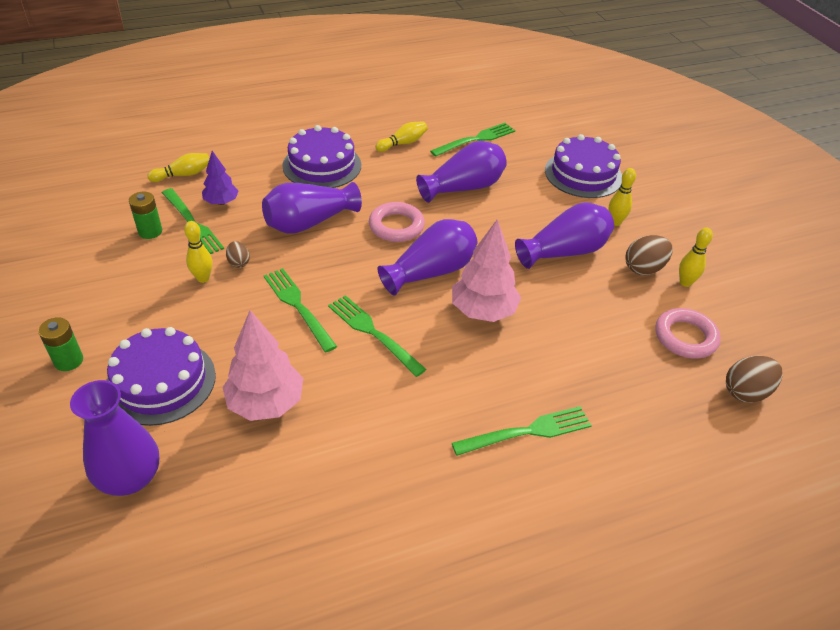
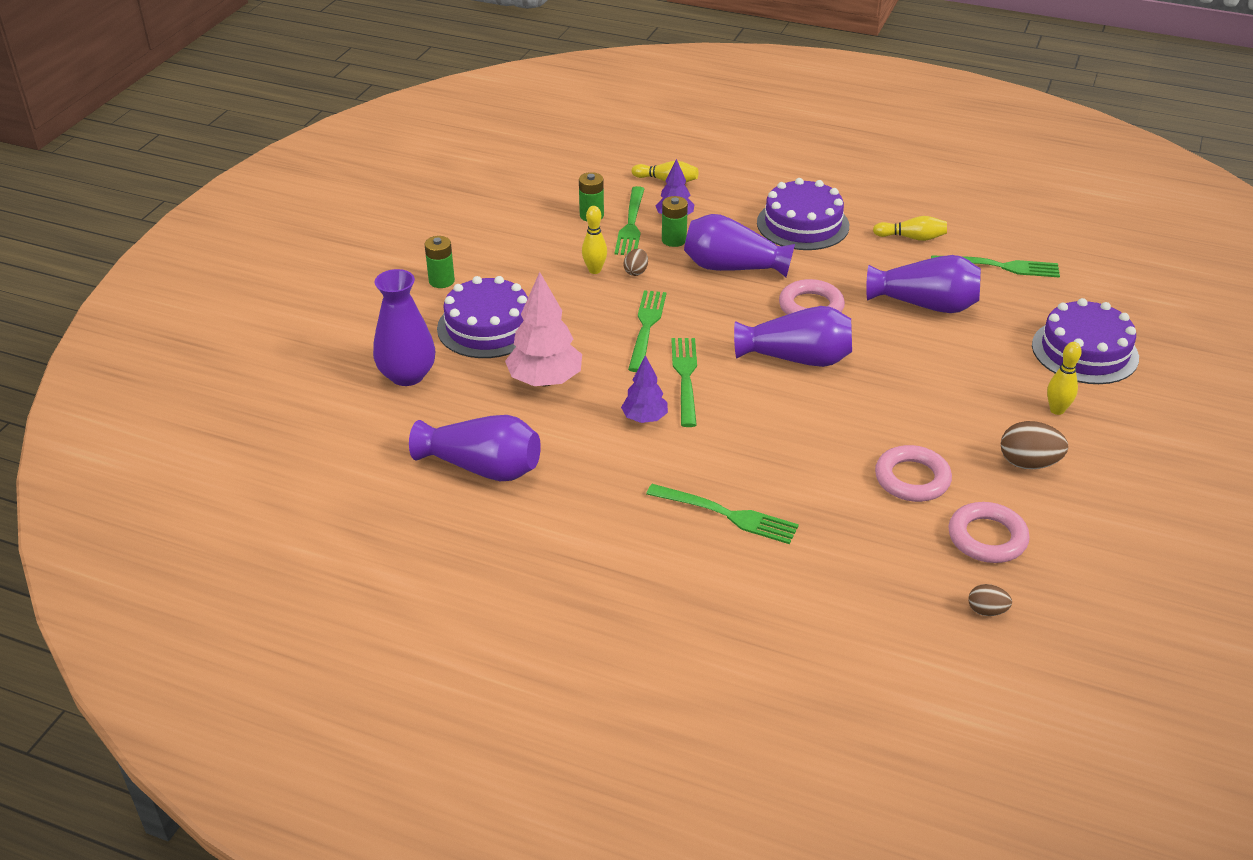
camera: 45 degrees right, 5 degrees down
(241, 221) = (674, 240): none -> green battery
(381, 387) = (645, 418): none -> purple tree
(483, 311) = (805, 412): pink tree -> none
(564, 251) = (958, 407): purple vase -> purple vase (482, 467)
(600, 321) = (912, 479): none -> pink ring
(685, 282) = (1059, 498): yellow bowling pin -> none
(746, 392) = (986, 611): brown egg -> brown egg, size x0.59

